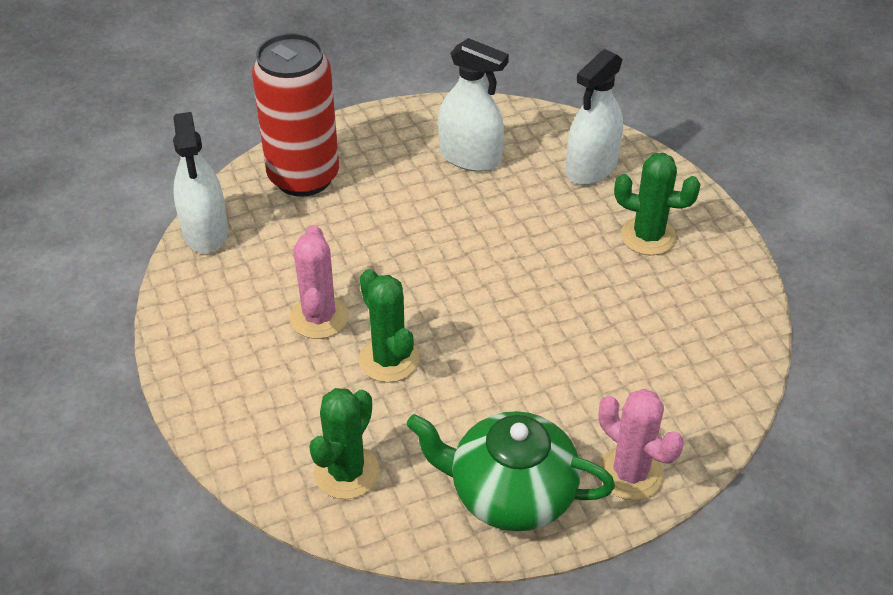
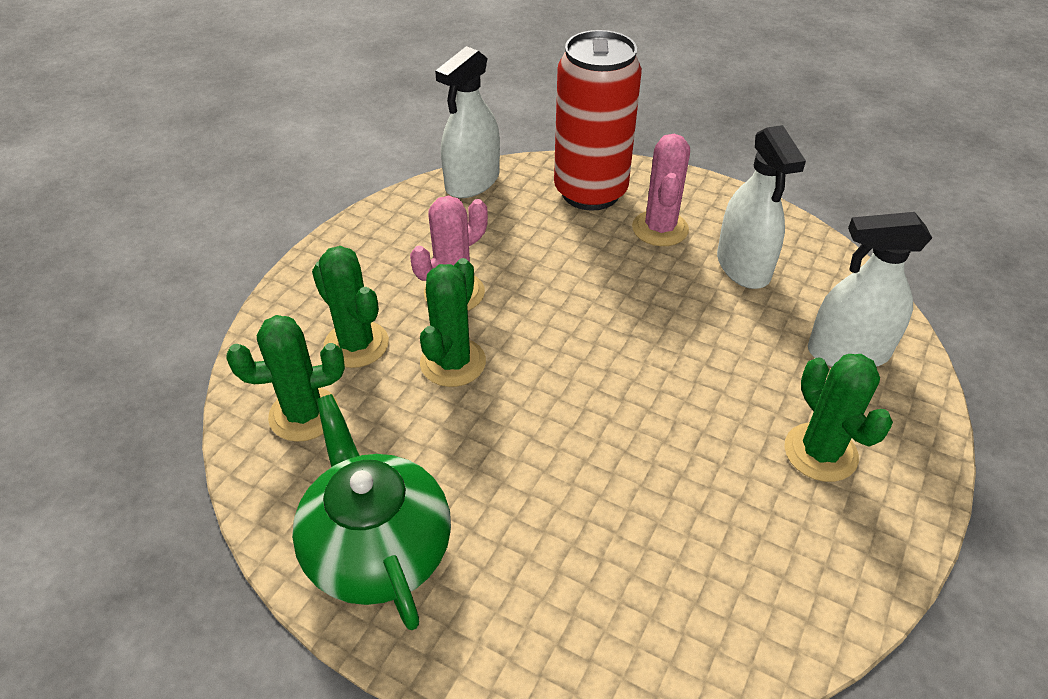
camera: 50 degrees right, 0 degrees up
(308, 404) = (356, 344): none -> green cactus
(630, 473) = (490, 639): pink cactus -> pink cactus (660, 229)

